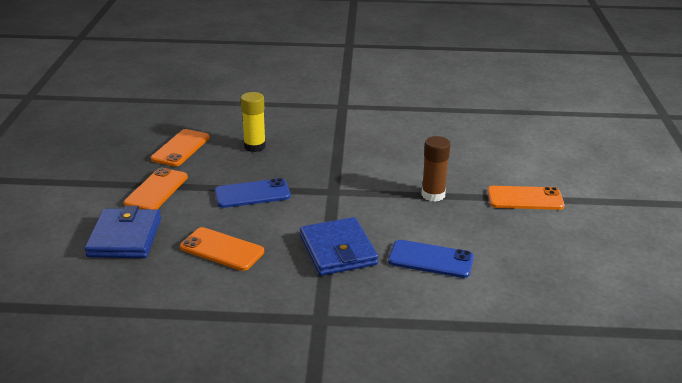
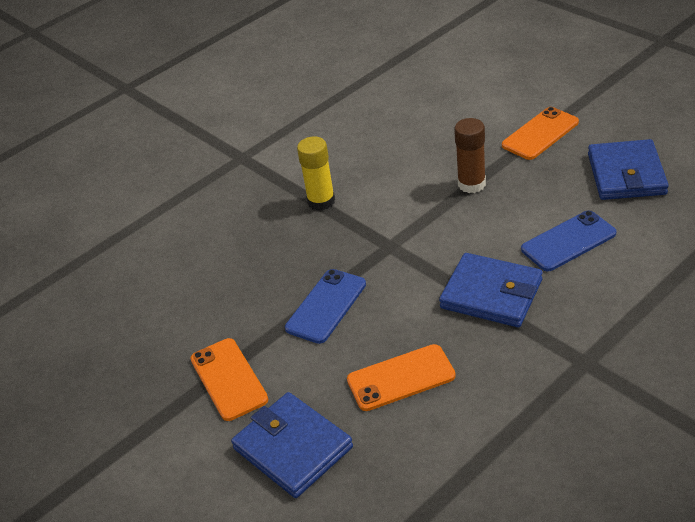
camera: 40 degrees left, 10 degrees up
(180, 148) = (166, 319): orange phone -> none
(254, 146) = (237, 260): yellow glue stick -> yellow glue stick (321, 201)
(538, 254) = (626, 174): none -> blue wallet

